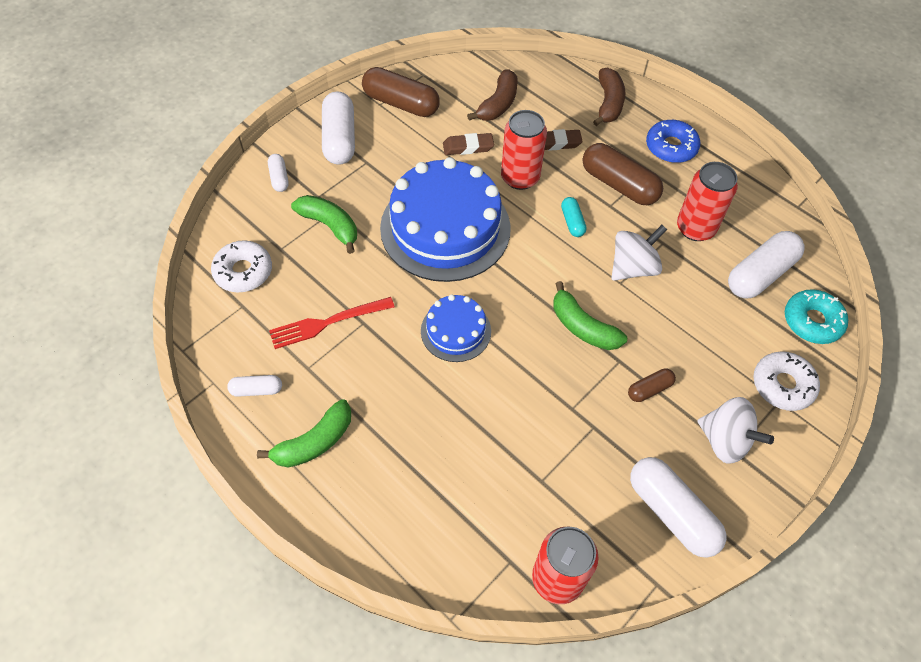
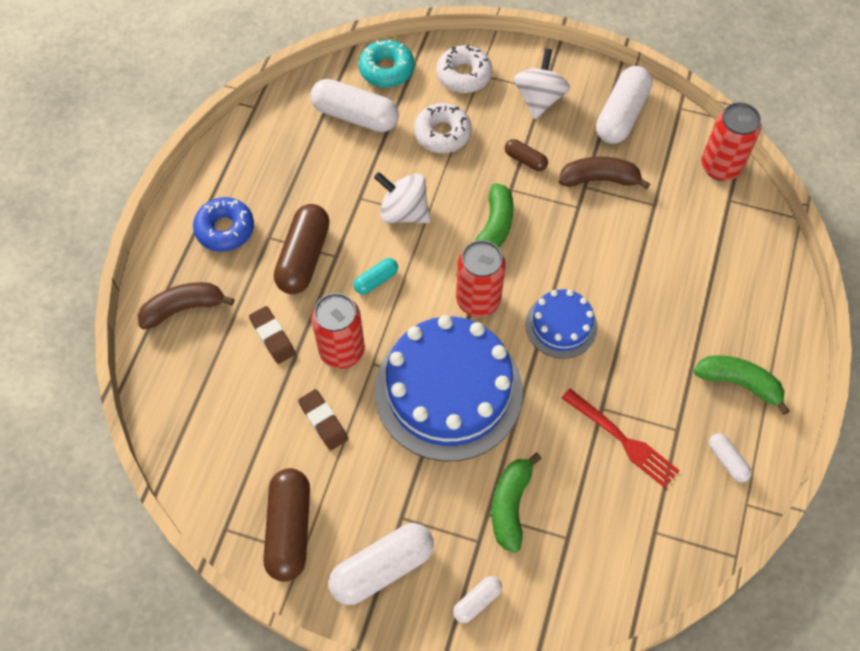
camera: 115 degrees left, 5 degrees up
(243, 272) = (617, 558): white donut -> white donut (442, 133)
(498, 104) = (238, 420): brown banana -> brown banana (599, 179)
(695, 228) = (327, 177): red can -> red can (478, 300)

